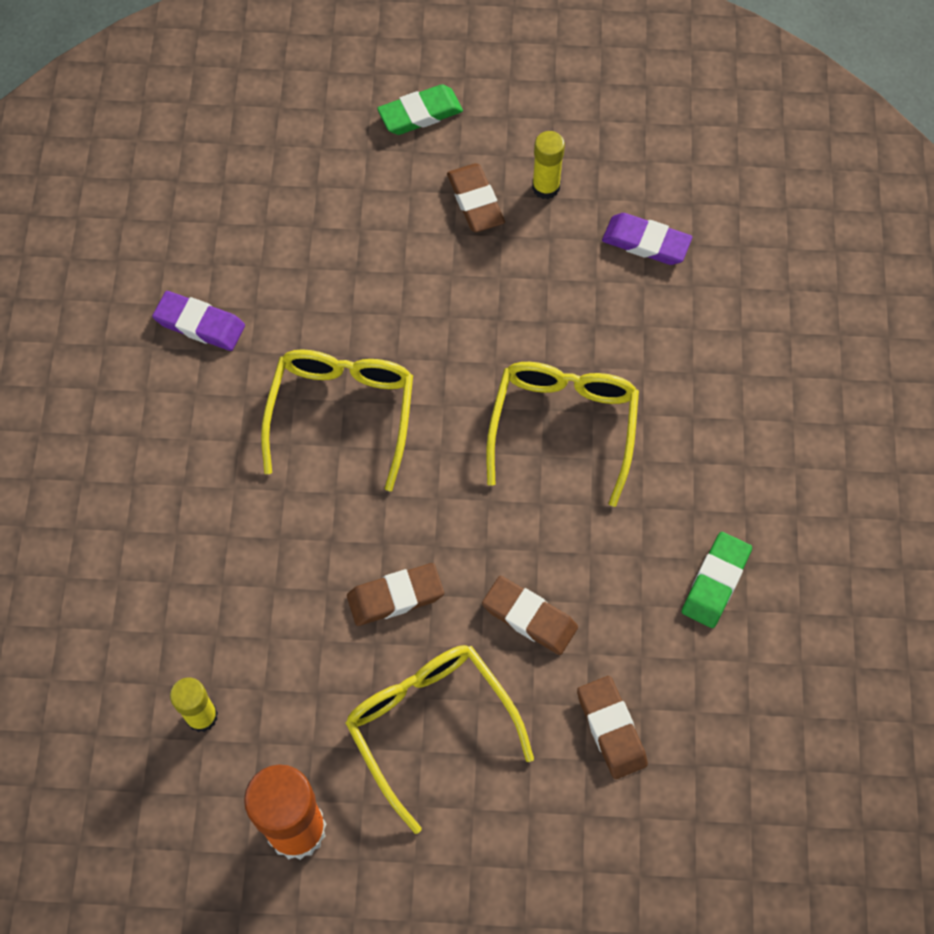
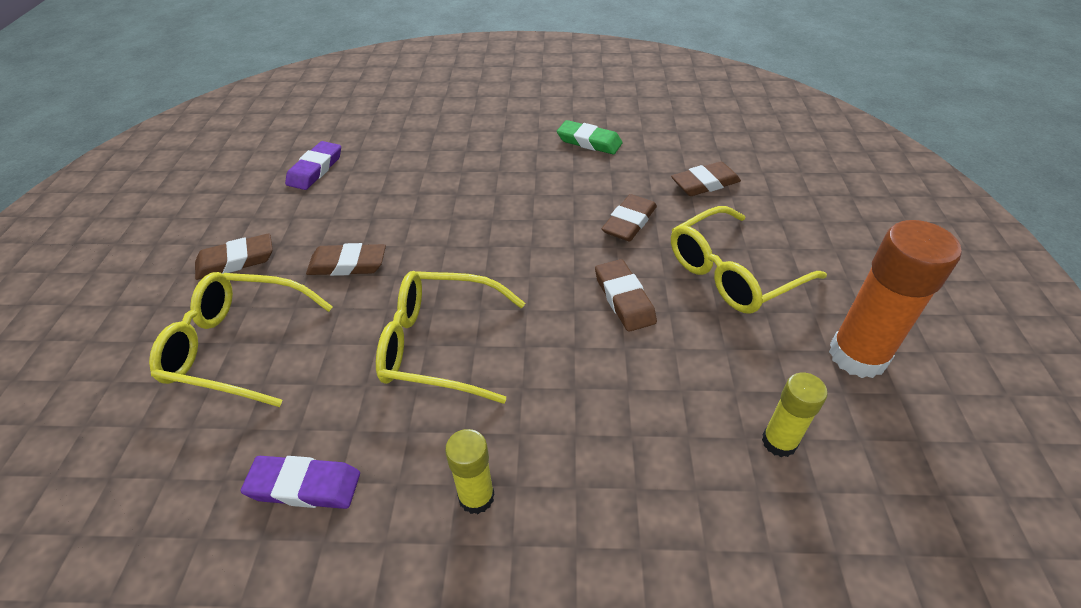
camera: 90 degrees left, 20 degrees down
(200, 324) = (304, 486): purple eraser -> purple eraser turned 75 degrees clockwise
(420, 113) = (116, 301): green eraser -> none
(465, 310) = (347, 264): none -> brown eraser
(546, 187) = (241, 220): yellow glue stick -> yellow glue stick (476, 497)
(563, 427) = (468, 207): yellow glasses -> yellow glasses (238, 346)

